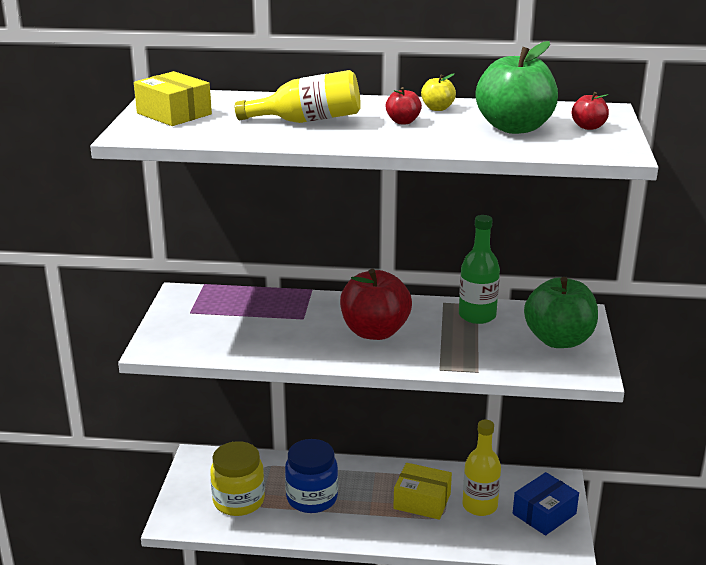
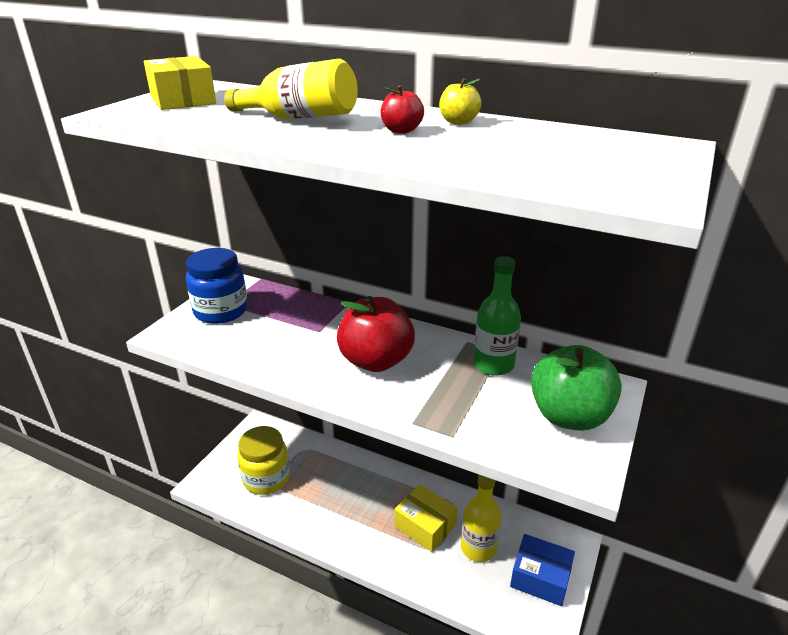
camera: 20 degrees right, 5 degrees up
(312, 498) = (328, 493): blue jar -> blue jar (221, 311)
(514, 128) = (530, 152): green apple -> none
(544, 514) = (540, 577): blue box -> blue box turned 45 degrees clockwise
(588, 127) = (632, 162): red apple -> none

